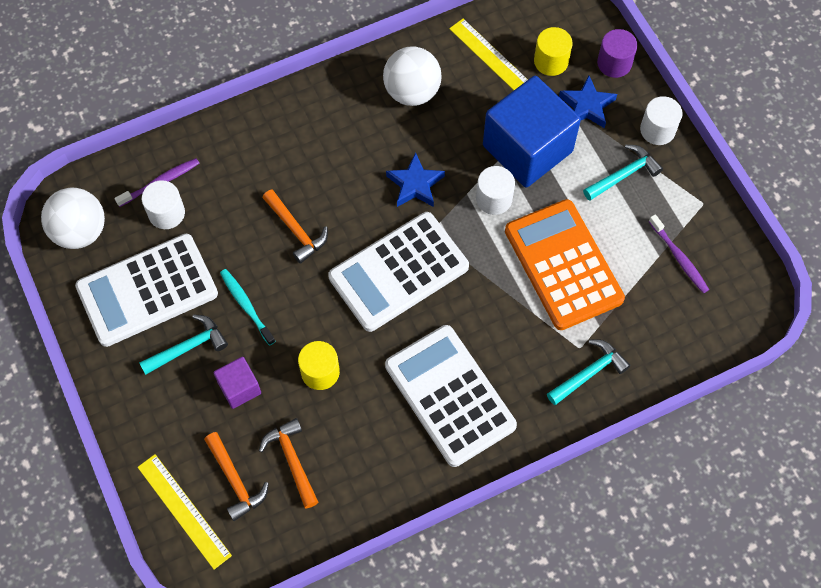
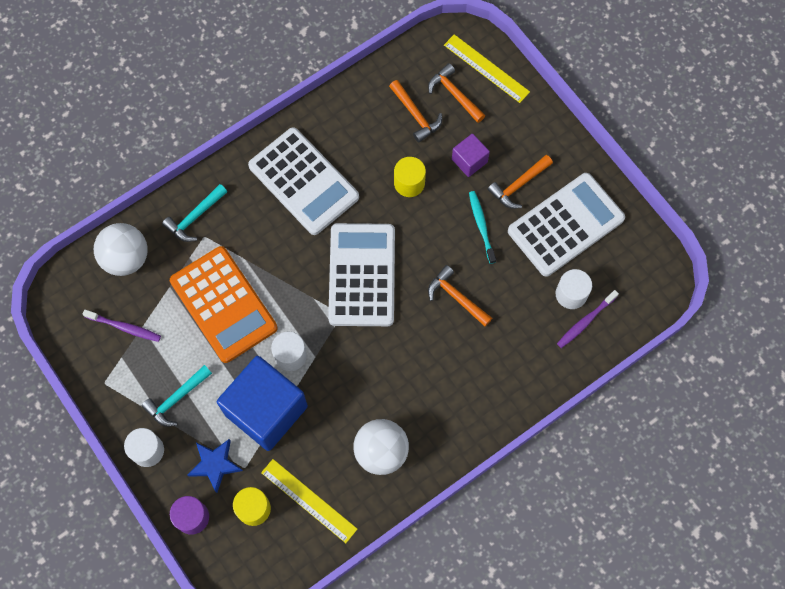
camera: 170 degrees right, 5 degrees up
(80, 231) = (638, 265): white ball -> white ball (126, 258)
(188, 347) = (518, 185): turquoise hammer -> orange hammer
(246, 305) = (481, 226): turquoise toothbrush -> turquoise toothbrush turned 150 degrees counterclockwise
(398, 272) = (362, 275): white calculator -> white calculator turned 45 degrees counterclockwise
(415, 184) = (362, 357): blue star -> none
(679, 258) = (124, 327): purple toothbrush -> purple toothbrush turned 150 degrees clockwise

